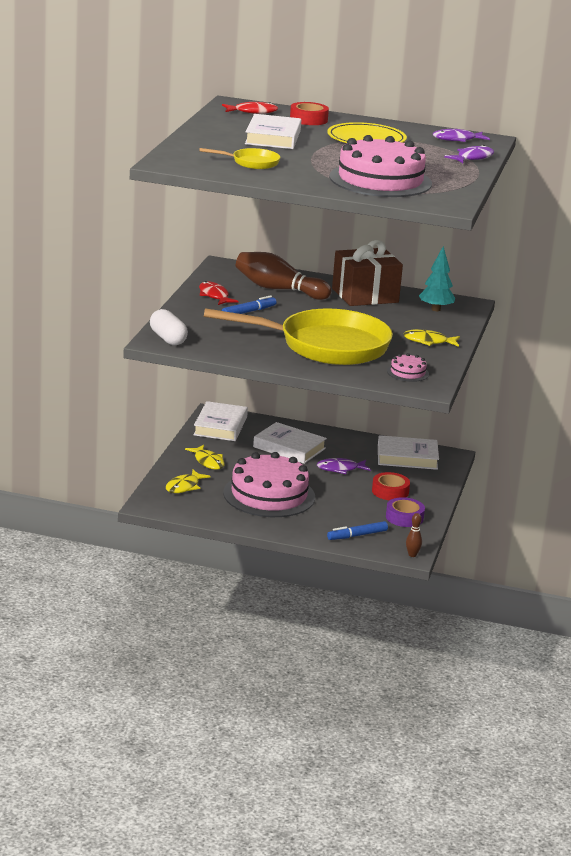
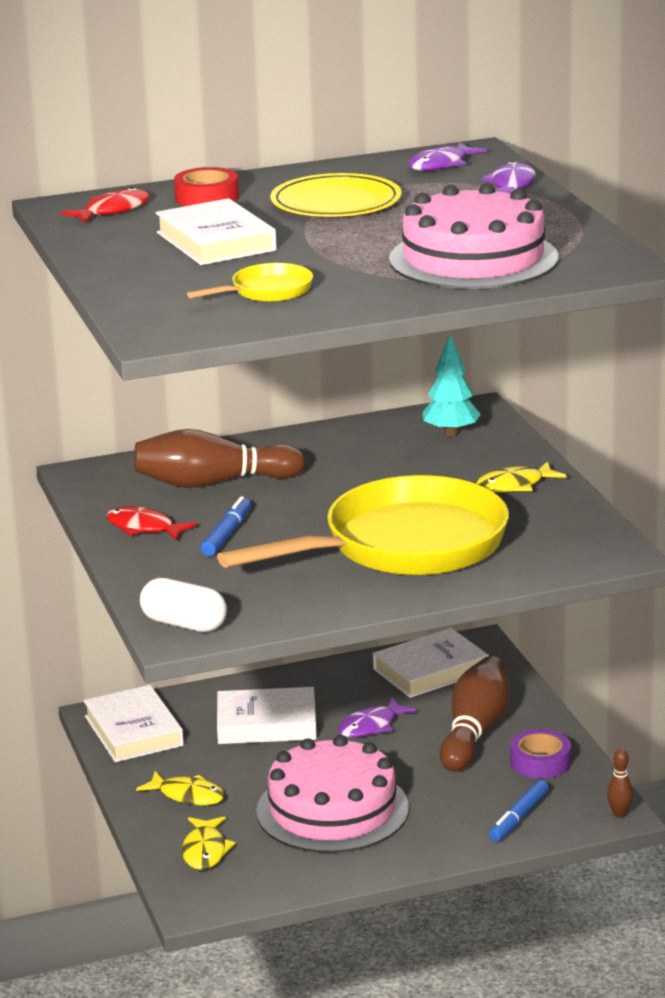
camera: 30 degrees left, 0 degrees up
(365, 295) = (335, 448): brown gift -> none
(390, 491) = (475, 731): red tape -> brown bowling pin
(407, 372) = (561, 543): pink cake -> none

